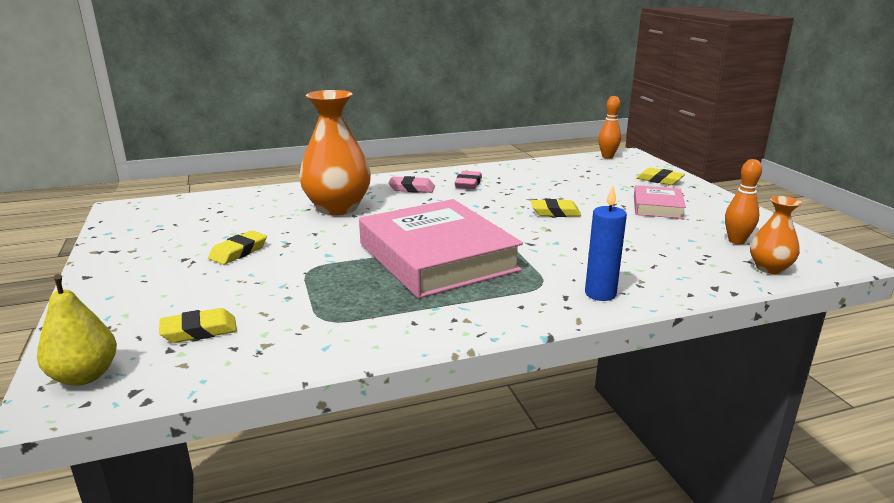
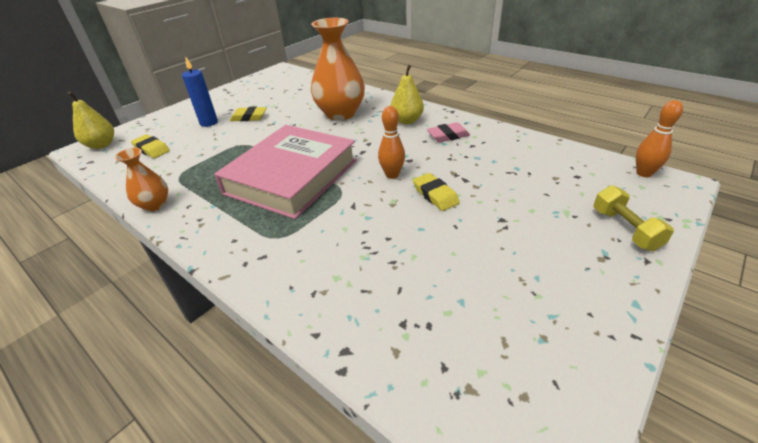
camera: 60 degrees right, 15 degrees up
(412, 188) = (407, 121): pink eraser -> yellow pear
(600, 294) = (279, 274): blue candle -> blue candle (209, 123)
(657, 207) = (532, 251): pink book -> none
(659, 180) = (625, 229): yellow eraser -> yellow dumbbell
(736, 241) = (497, 343): orange bowling pin -> orange bowling pin (392, 175)
(769, 268) = (438, 393): orange vase -> orange vase (155, 205)

